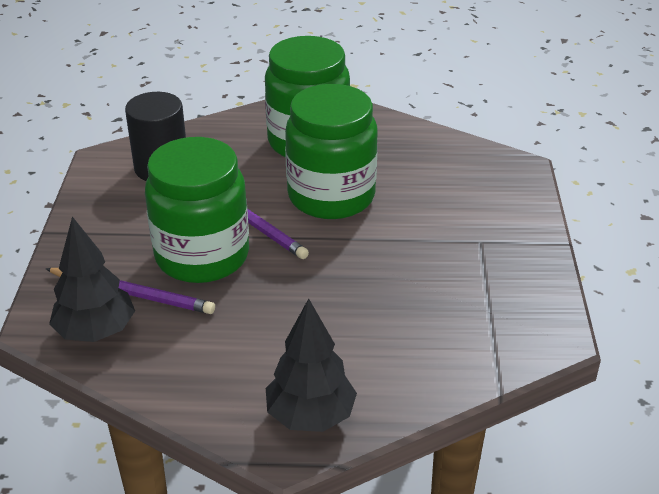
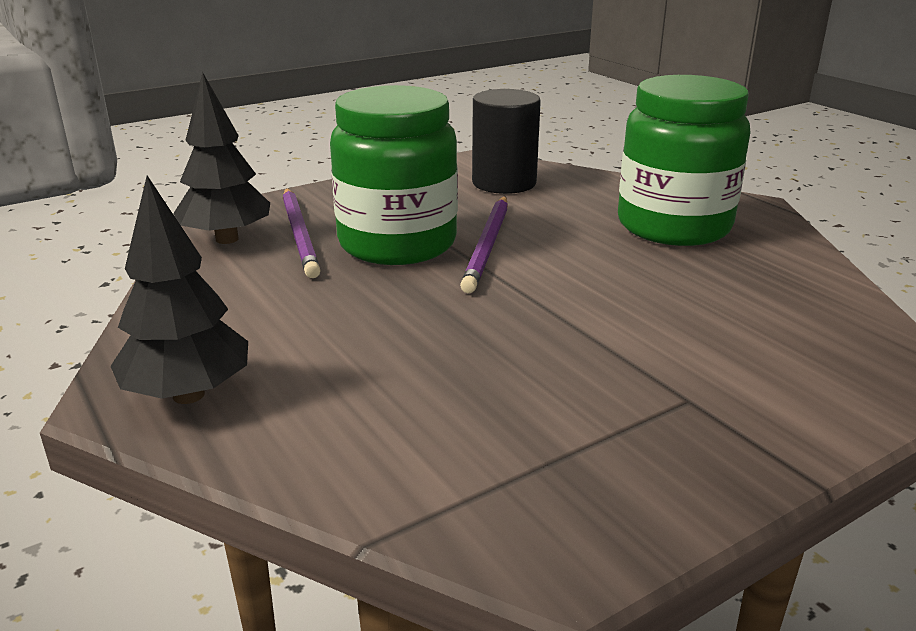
camera: 55 degrees right, 10 degrees down
(331, 196) = (602, 270): green jar -> none

